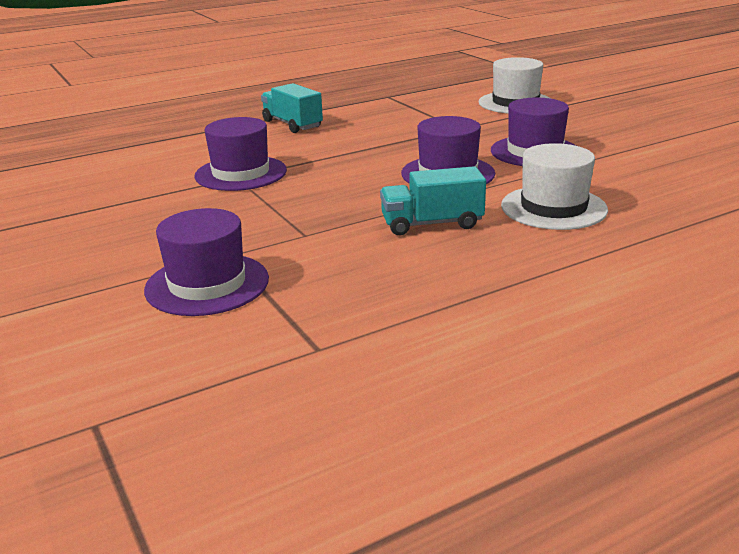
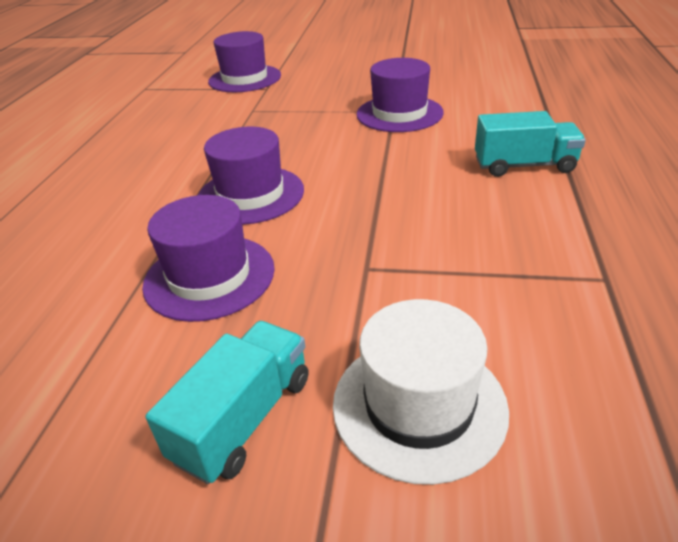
camera: 130 degrees right, 10 degrees up
(432, 224) = (186, 151): turquoise truck -> turquoise truck (244, 418)
(553, 208) = (106, 210): white hat -> none

